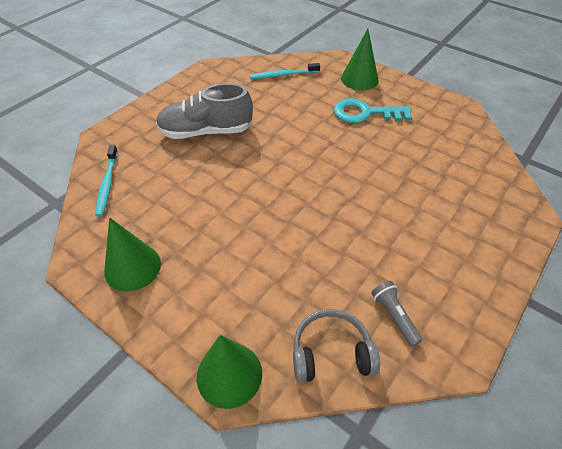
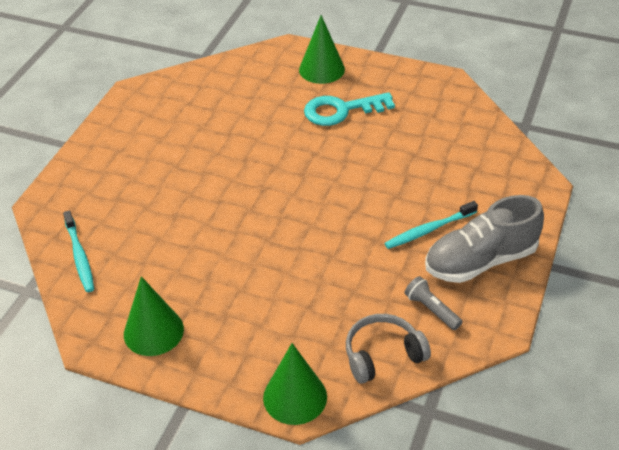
camera: 15 degrees left, 5 degrees down
(206, 132) = (165, 172): grey shoe -> grey shoe (480, 261)
(282, 75) = (228, 83): turquoise toothbrush -> turquoise toothbrush (428, 230)

